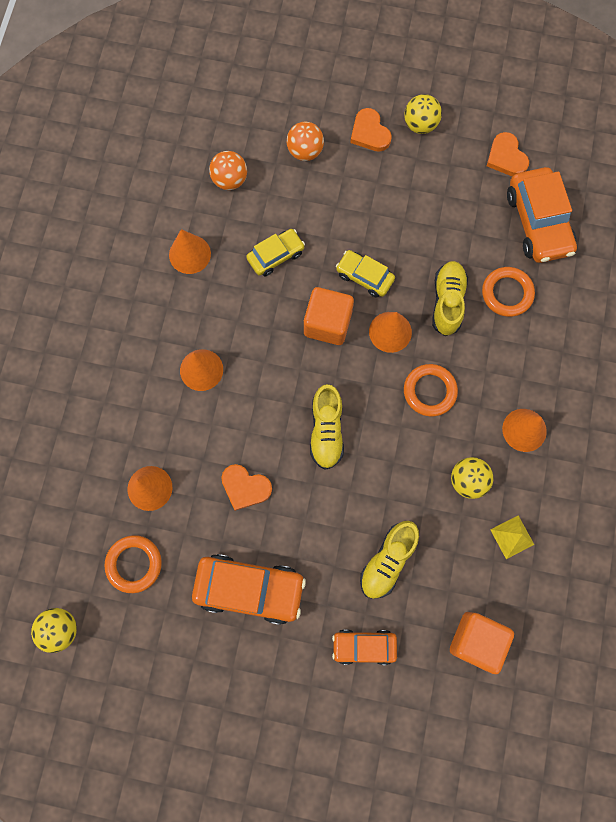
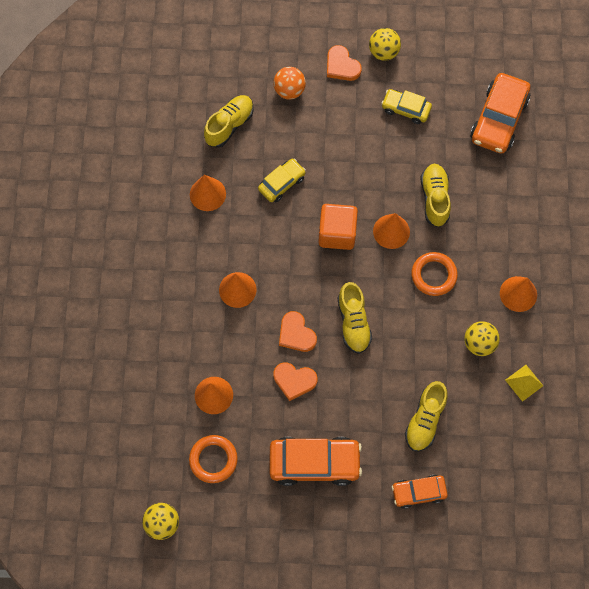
camera: 10 degrees left, 5 degrees down
(230, 180) = (229, 125): orange ball -> yellow shoe
(364, 277) = (361, 189): yellow car -> yellow car (405, 109)
(476, 640) = (510, 471): orange cube -> none
(506, 157) = (462, 68): orange heart -> orange heart (296, 334)
(507, 293) = (483, 183): orange ring -> none
(538, 222) = (498, 119): orange car -> orange car turned 45 degrees clockwise

